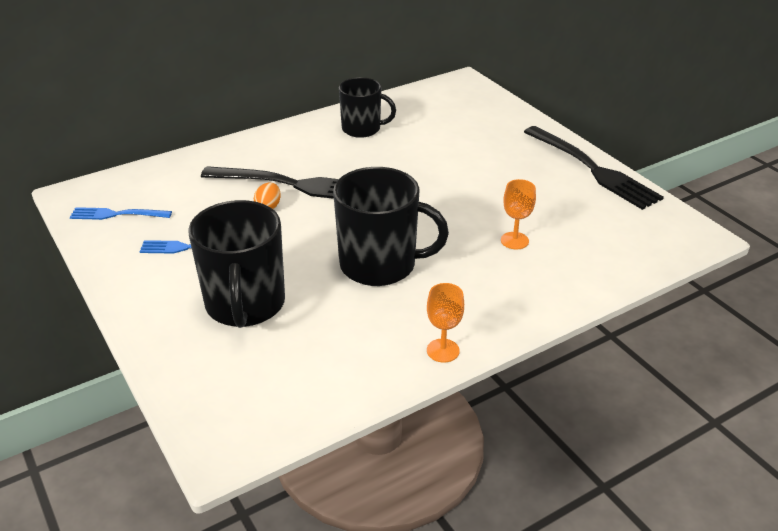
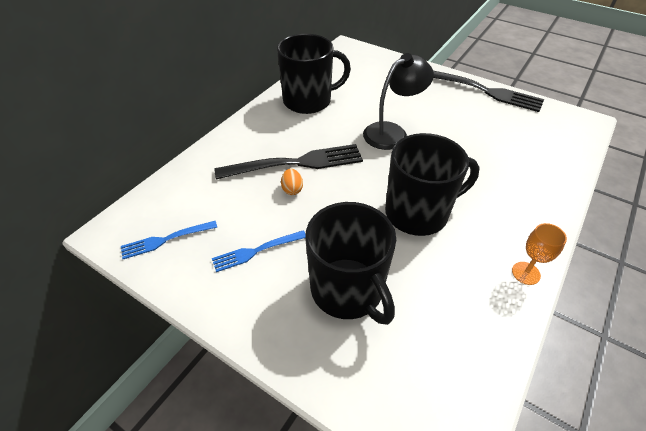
camera: 25 degrees left, 10 degrees up
(362, 129) = (308, 101): black mug -> black mug, size x1.56
(428, 183) = (392, 132): none -> black lamp
(514, 240) = (488, 161): orange goblet -> none

